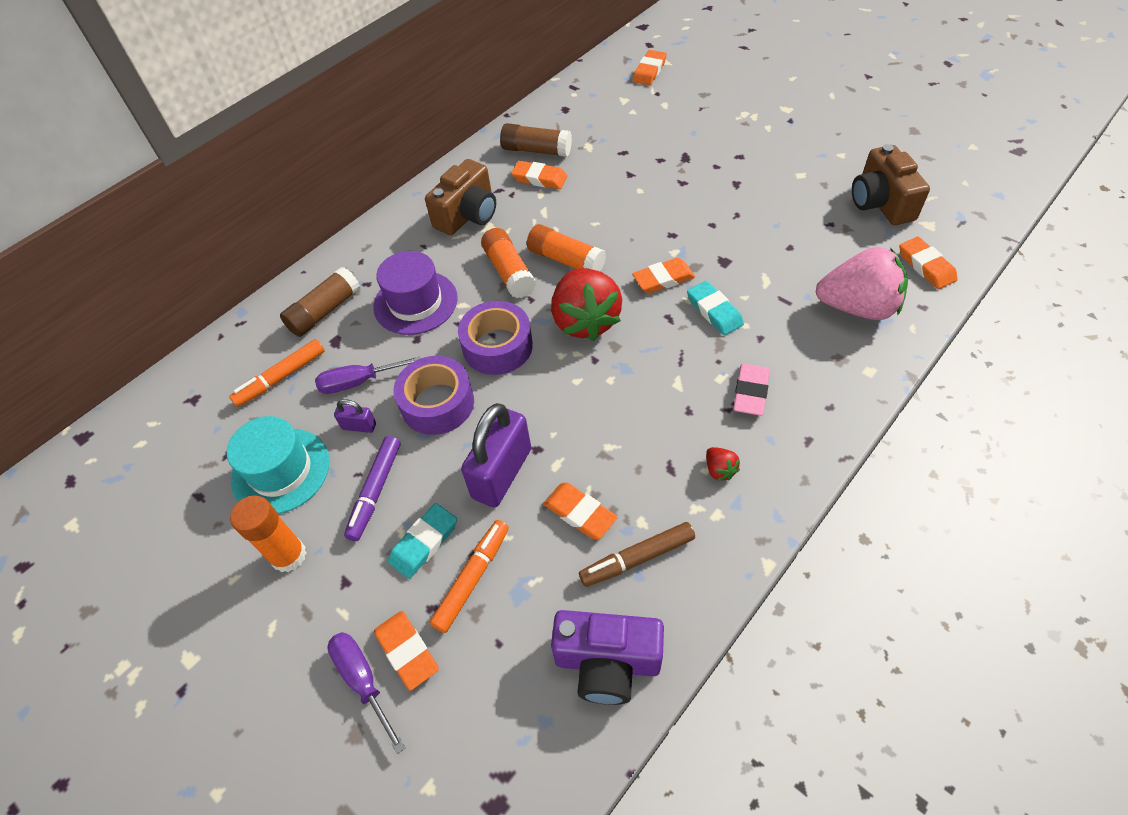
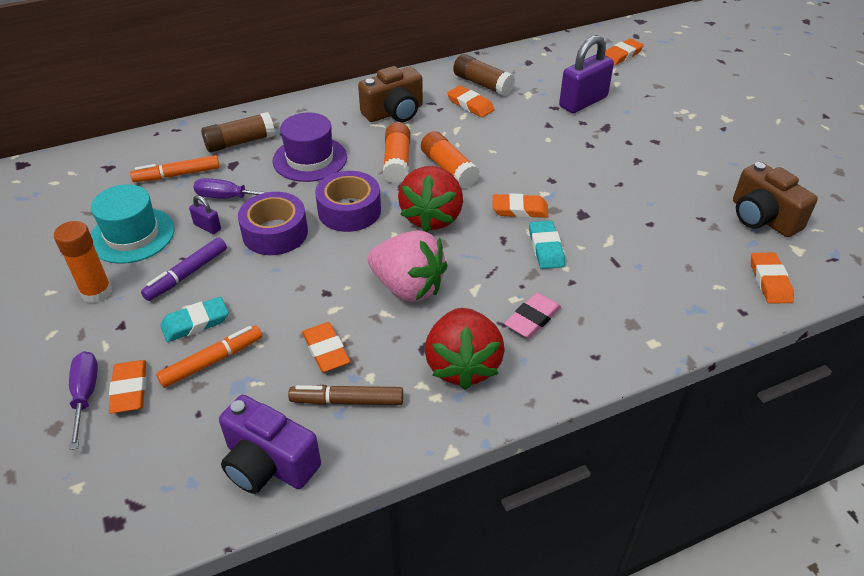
camera: 20 degrees right, 10 degrees down
(502, 473) = (287, 299): purple padlock -> purple padlock (583, 102)
(719, 470) = (462, 365): red strawberry -> red strawberry, size x2.47
(857, 307) = (679, 290): pink strawberry -> pink strawberry (408, 287)
(880, 203) = (762, 218): brown camera -> brown camera turned 45 degrees counterclockwise

